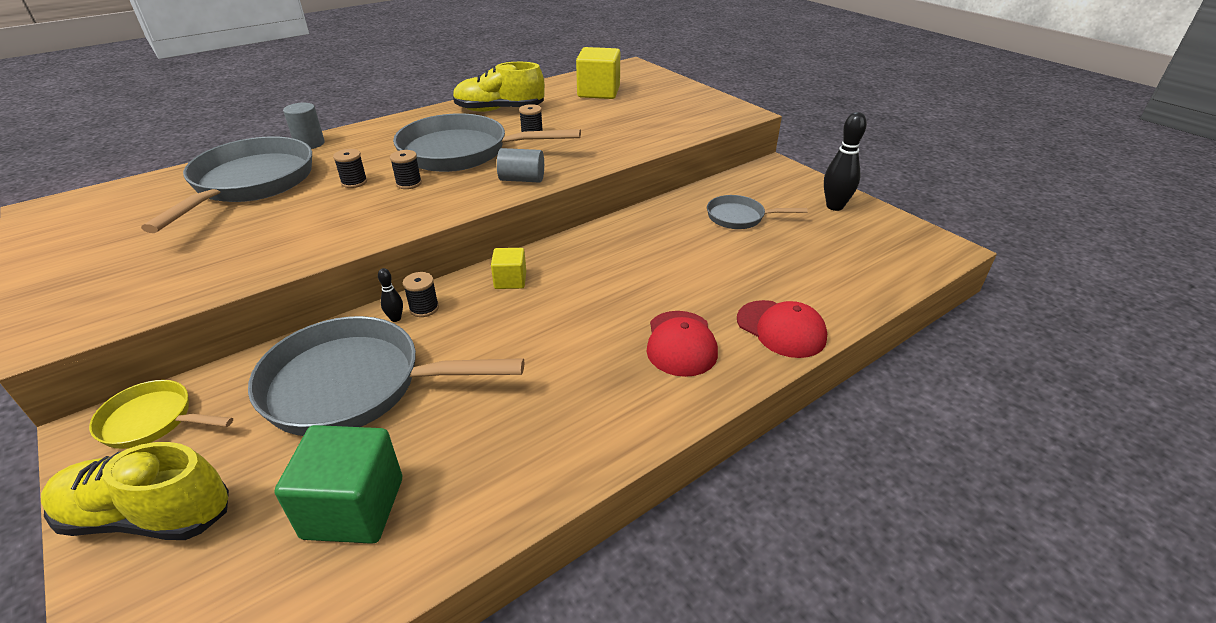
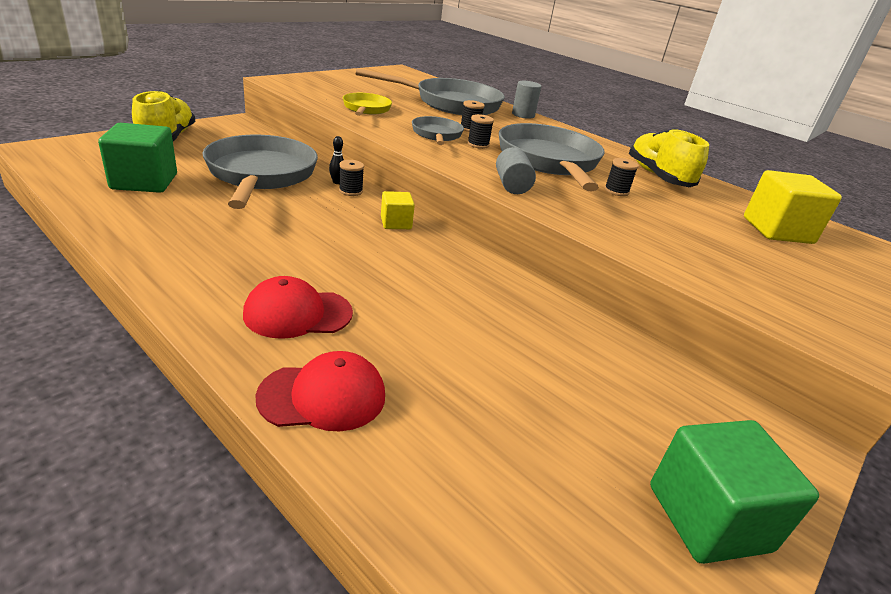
camera: 75 degrees right, 5 degrees down
(153, 421) = (241, 131): yellow pan -> yellow pan (366, 109)
(739, 217) = (593, 382): grey pan -> grey pan (437, 135)
(781, 329) = (323, 396): red cap -> red cap turned 135 degrees counterclockwise
(834, 206) = (708, 518): black bowling pin -> green cube

